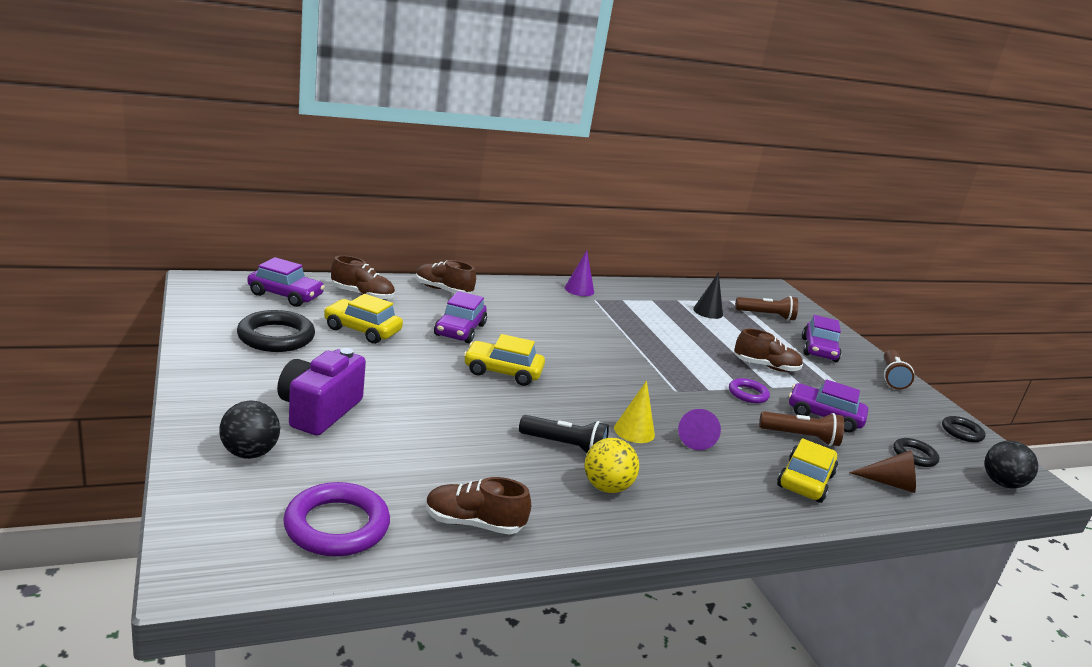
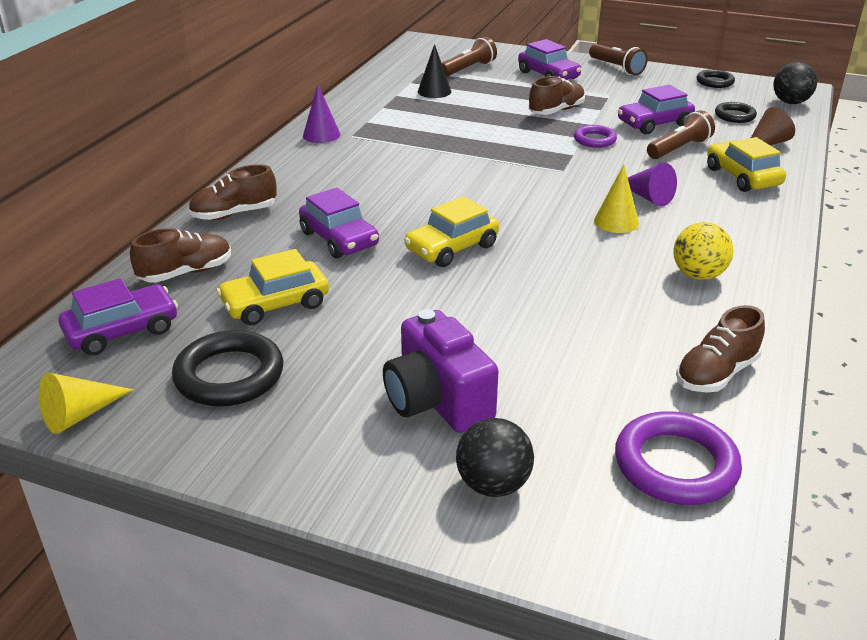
camera: 45 degrees left, 10 degrees up
(201, 307) = (80, 415): none -> yellow cone
(565, 446) = (617, 269): black flashlight -> none

